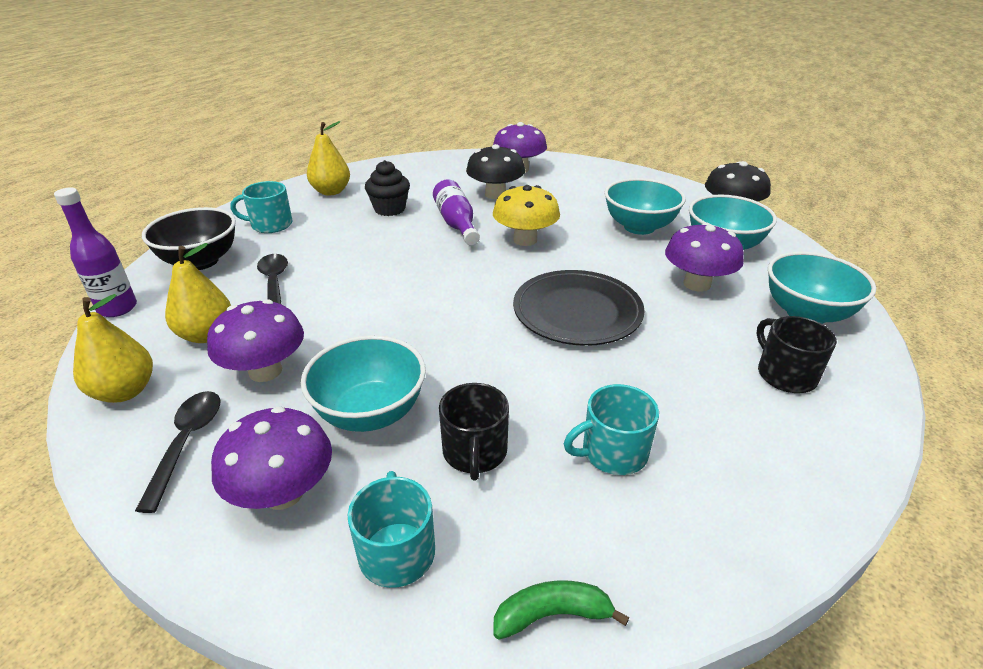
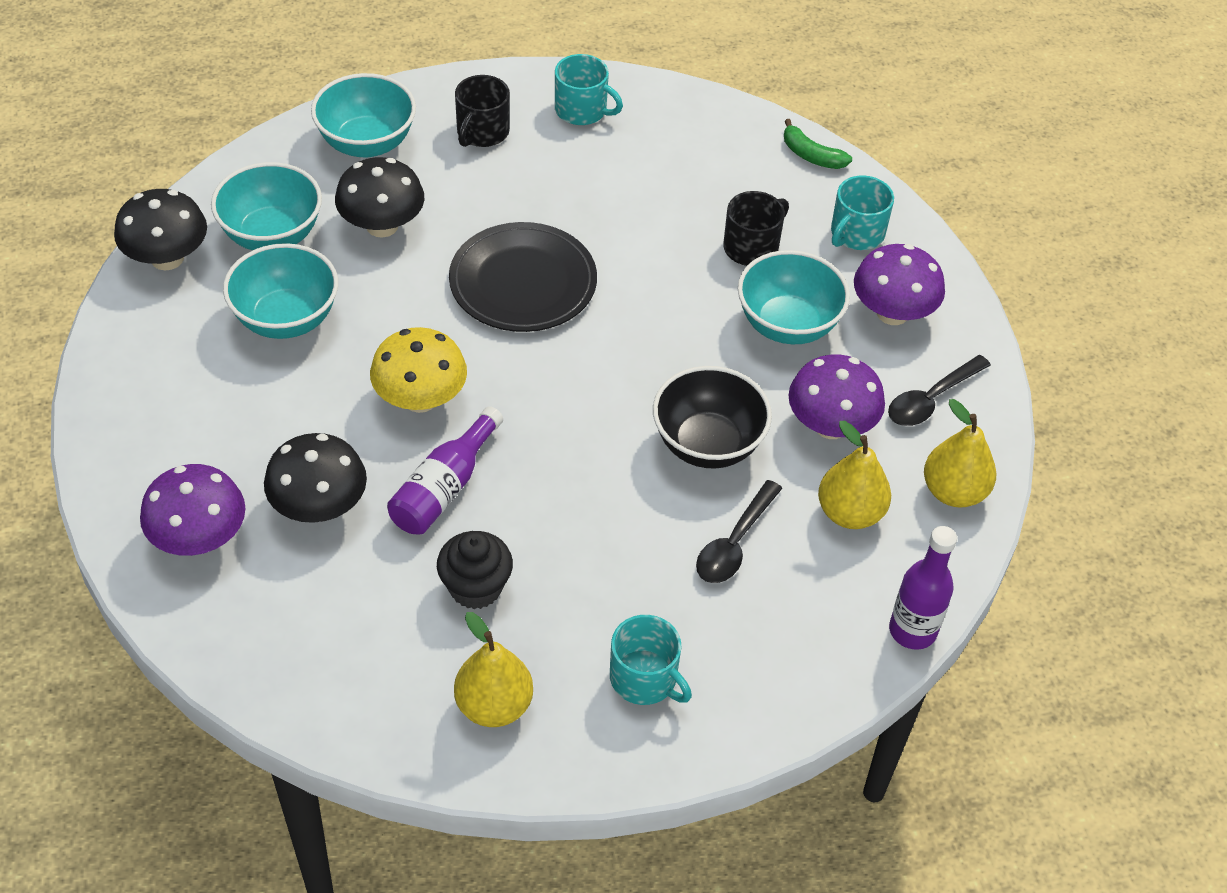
camera: 135 degrees left, 15 degrees up
(200, 261) = (781, 657): black bowl -> black bowl (707, 444)
(612, 452) = (672, 184): turquoise mug -> turquoise mug (582, 110)
(697, 284) = (382, 226): purple mushroom -> black mushroom

